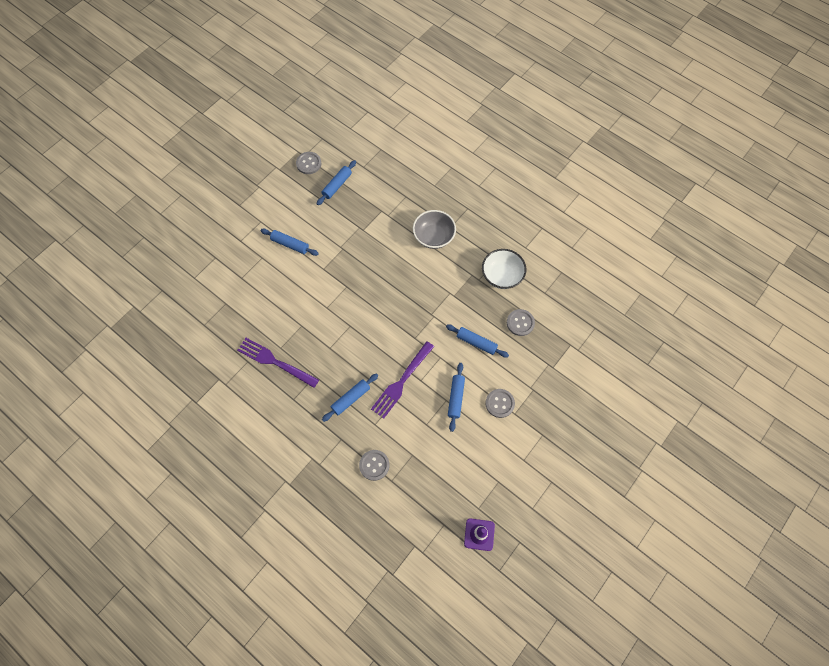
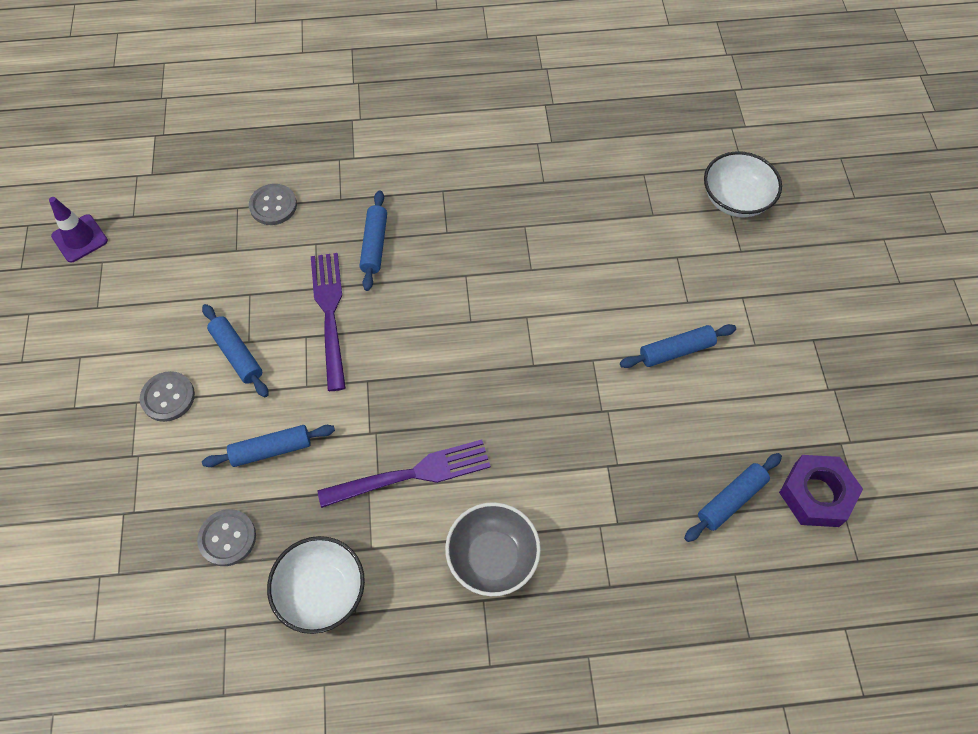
camera: 135 degrees right, 5 degrees down
(186, 279) = (735, 199): none -> white bowl
(275, 362) = (511, 207): purple fork -> purple fork (411, 474)
(308, 163) = (816, 494): grey button -> purple nut
(337, 185) = (731, 500): blue rolling pin -> blue rolling pin turned 60 degrees clockwise

